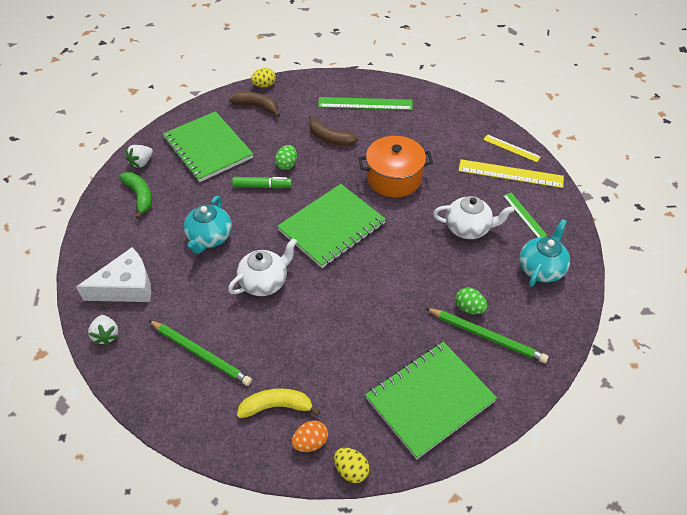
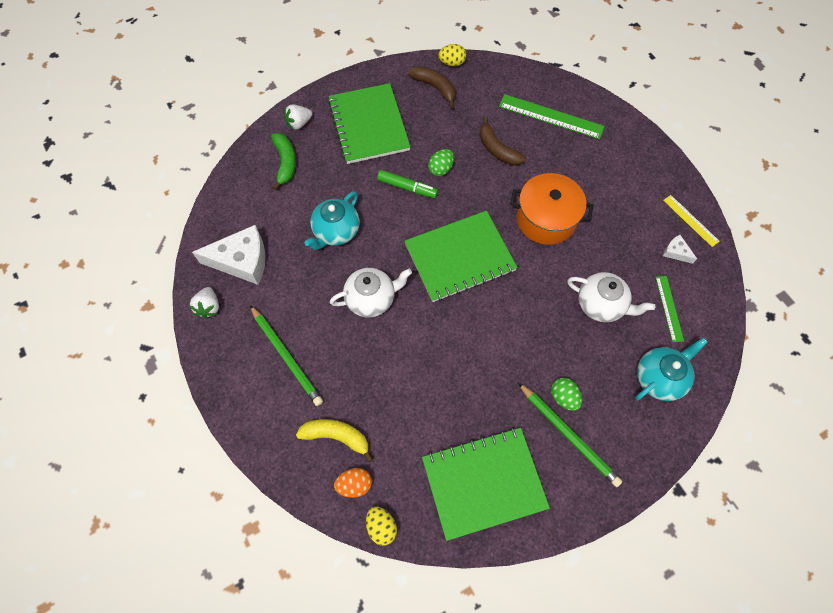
camera: 20 degrees right, 15 degrees up
(510, 173) = (676, 252): yellow ruler -> white cheese

